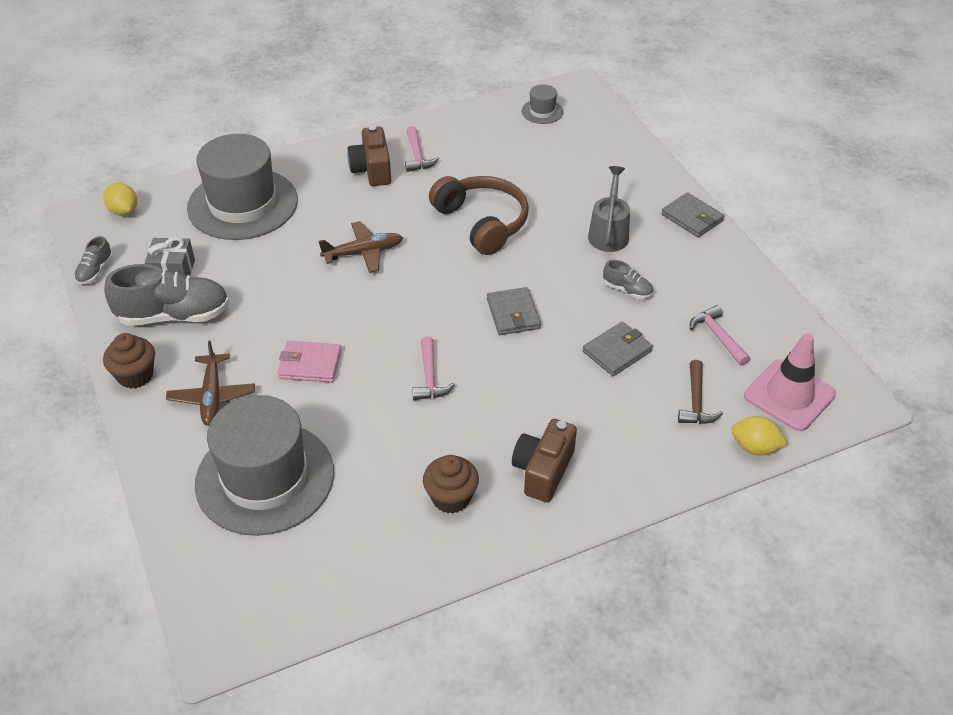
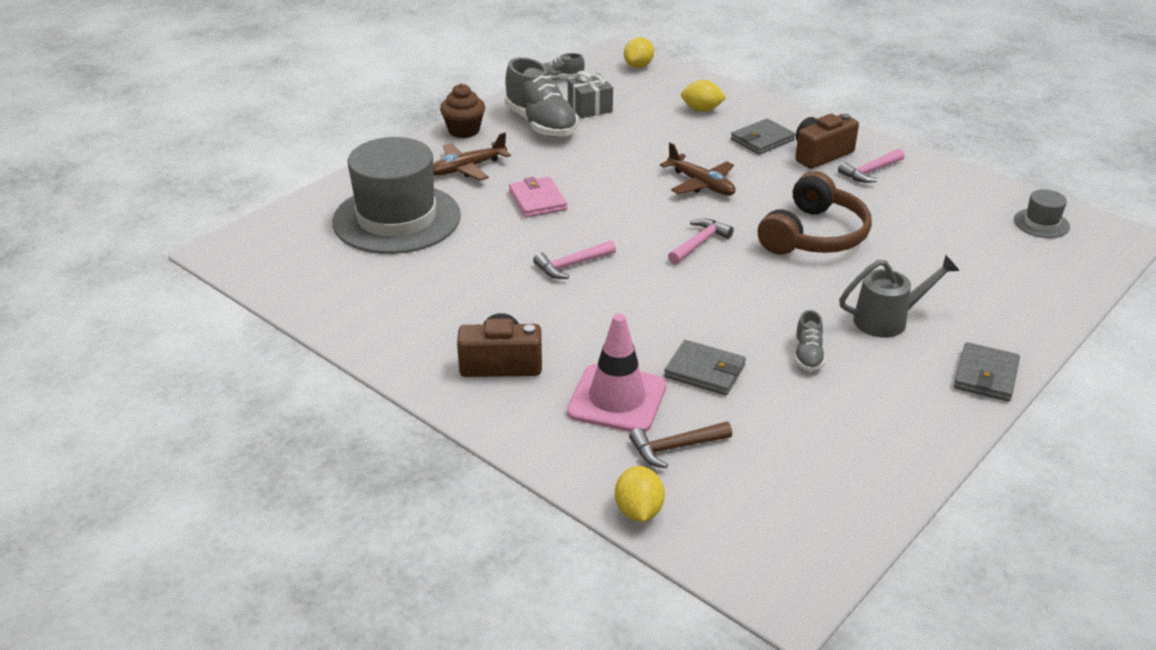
camera: 65 degrees right, 10 degrees down
(243, 204) = (701, 110): grey hat -> yellow lemon
(451, 498) = (433, 318): brown cupcake -> none
(513, 314) = (699, 289): grey wallet -> grey wallet (762, 140)
(718, 336) = (796, 442): pink hammer -> pink hammer (699, 243)
(789, 395) = (747, 524): pink traffic cone -> pink traffic cone (617, 399)

